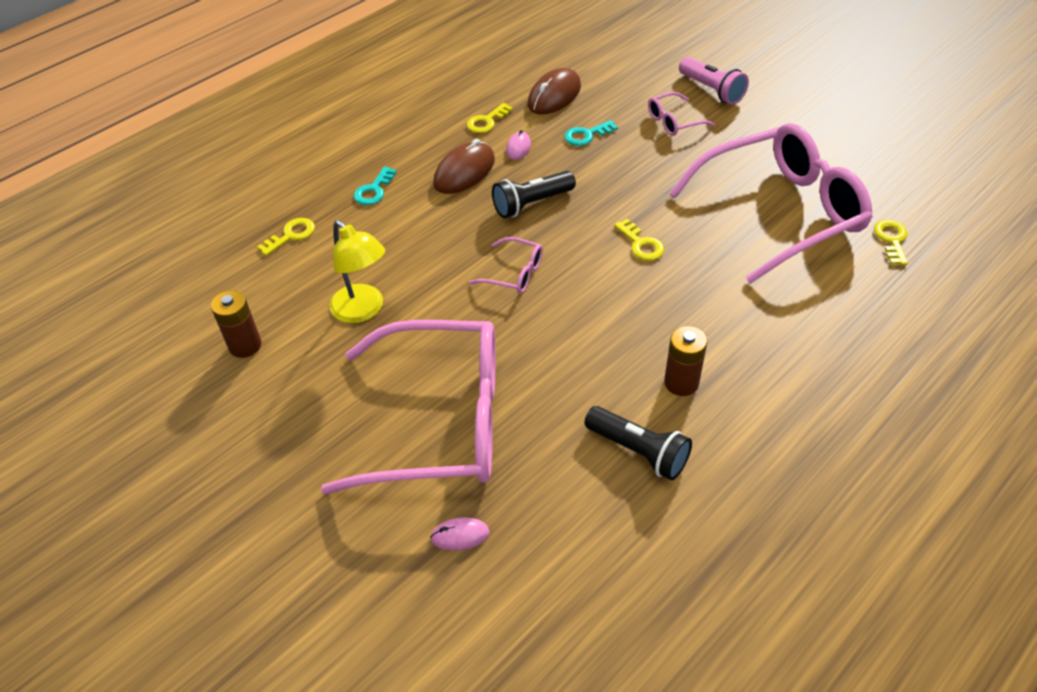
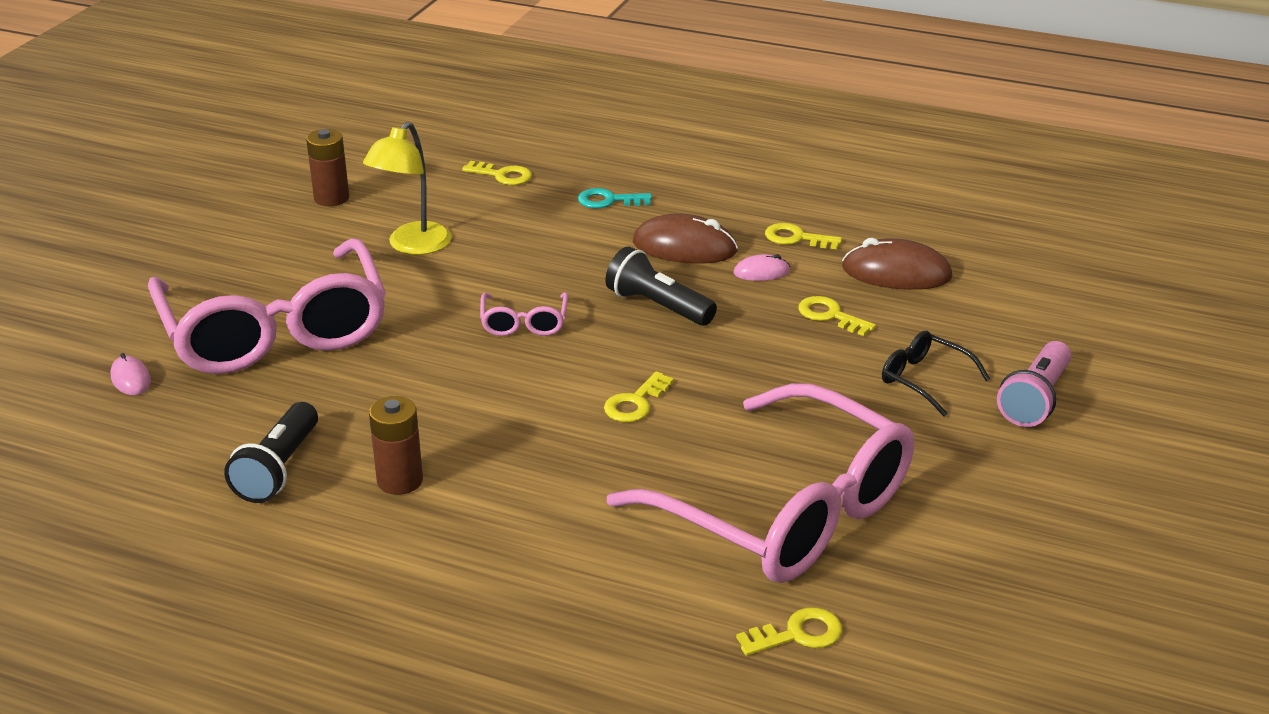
camera: 65 degrees right, 15 degrees down
(586, 135) = (830, 316): turquoise key -> yellow key
(674, 121) = (924, 380): pink glasses -> black glasses

